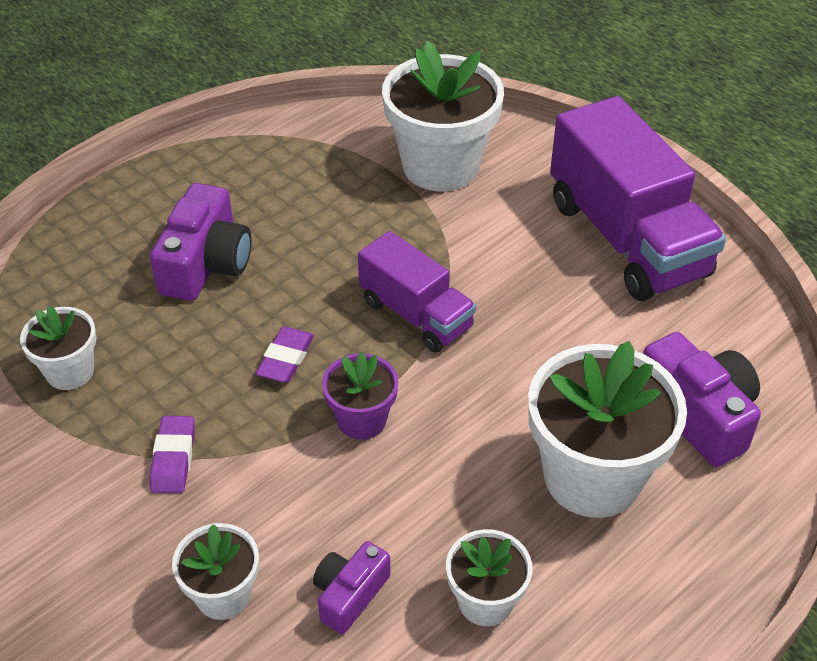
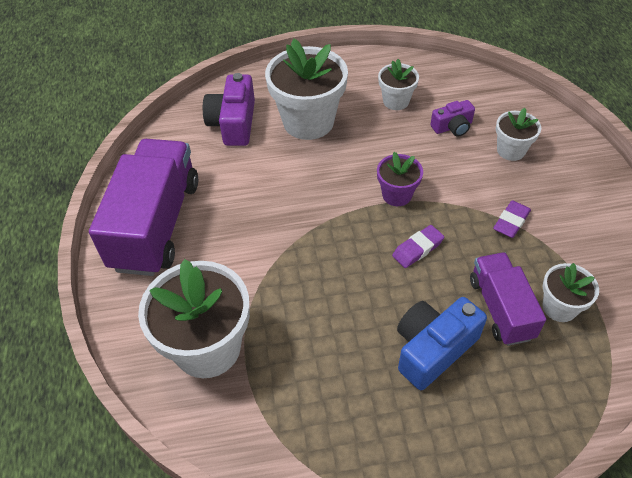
camera: 145 degrees left, 5 degrees up
(206, 263) = (433, 349): purple camera -> blue camera
(416, 314) = (322, 239): purple truck -> purple truck (500, 308)

